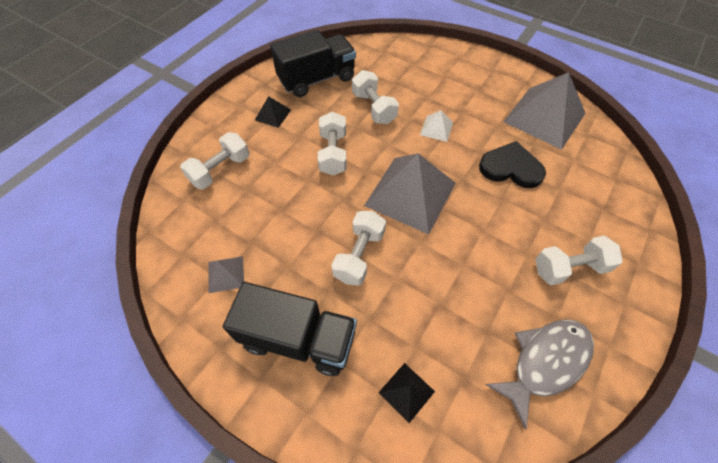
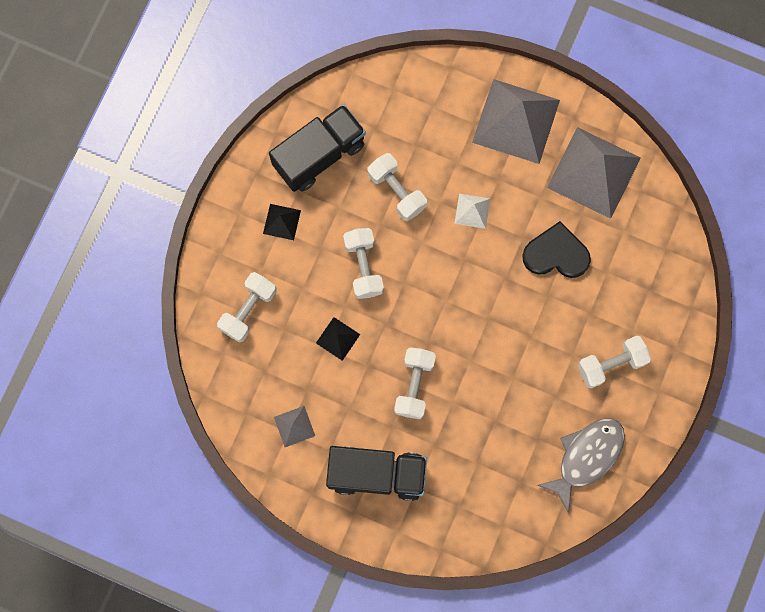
camera: 10 degrees left, 20 degrees up
(406, 391) = (474, 501): black pyramid -> black pyramid (338, 338)
(410, 194) = (454, 306): grey pyramid -> grey pyramid (516, 121)

